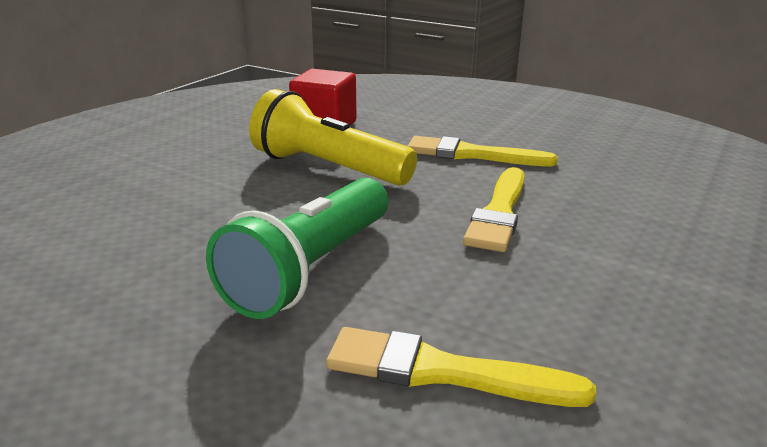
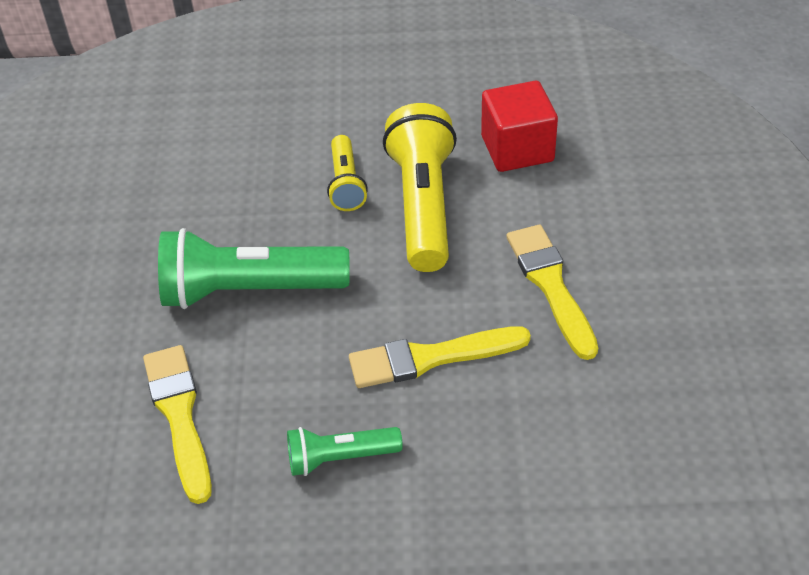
camera: 60 degrees right, 20 degrees up
(253, 187) = (346, 184): none -> yellow flashlight
(585, 288) = (340, 458): none -> green flashlight

